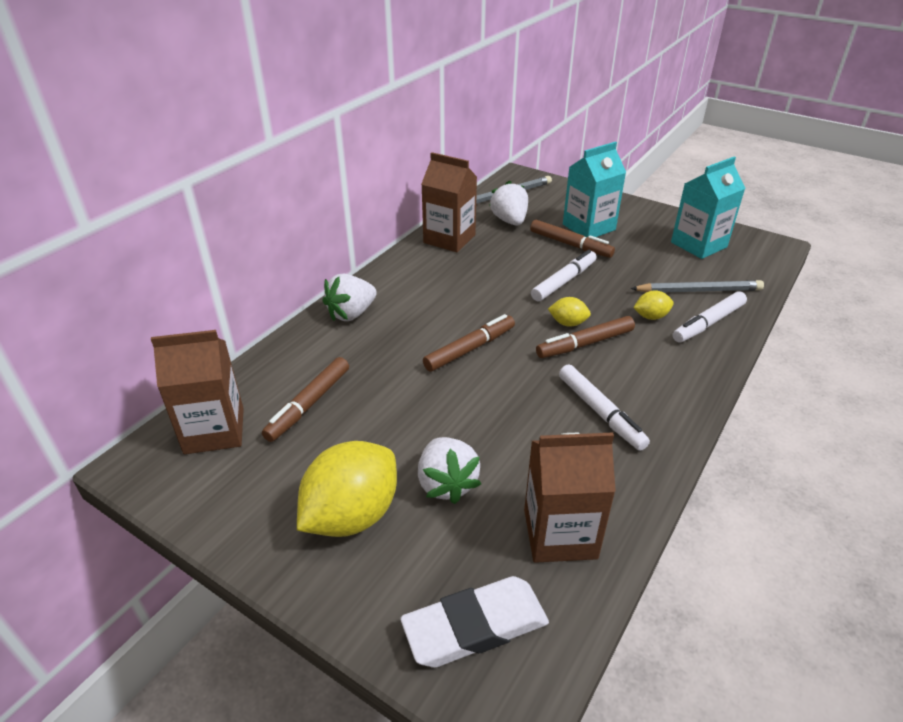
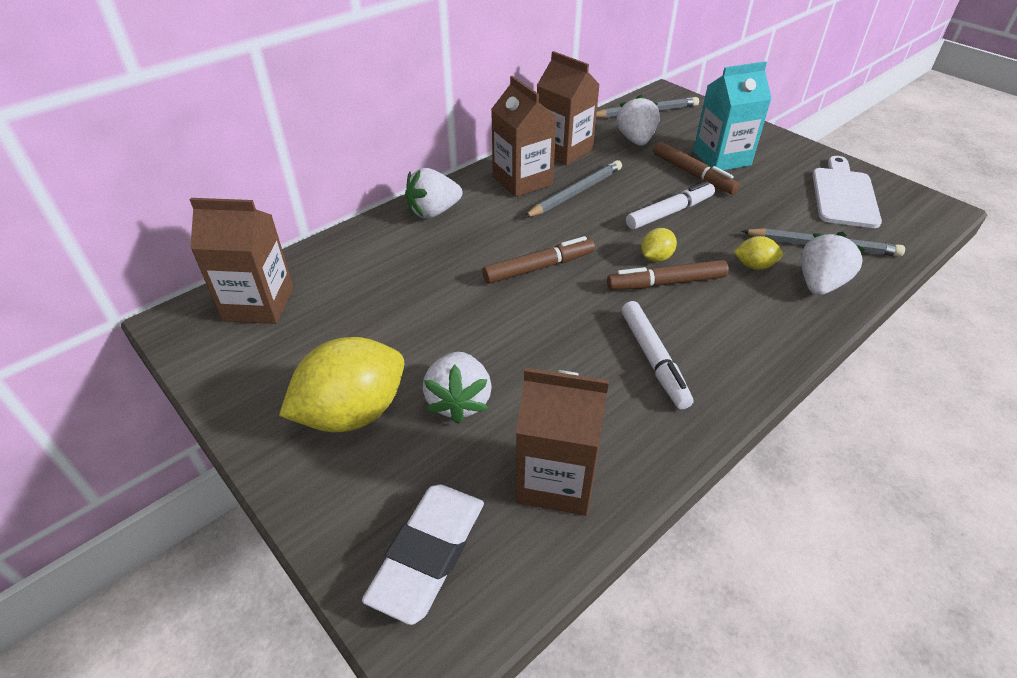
camera: 15 degrees right, 5 degrees up
(309, 404) = (356, 295): brown marker -> none
(423, 272) = (522, 180): none -> brown carton
(475, 276) = (575, 192): none -> grey pencil
(475, 626) = (428, 554): white eraser -> white eraser turned 60 degrees counterclockwise
(568, 323) = (656, 258): yellow lemon -> yellow lemon turned 75 degrees counterclockwise
(698, 245) = (844, 195): turquoise carton -> white cutting board
(708, 323) = (819, 284): white marker -> white strawberry

